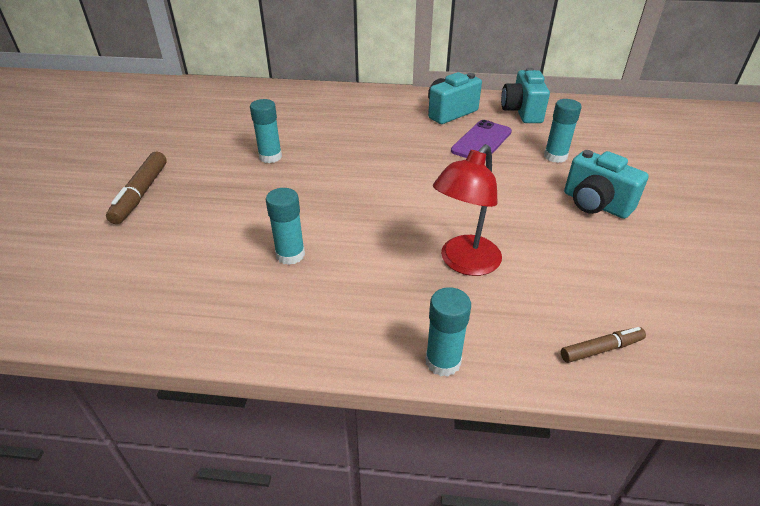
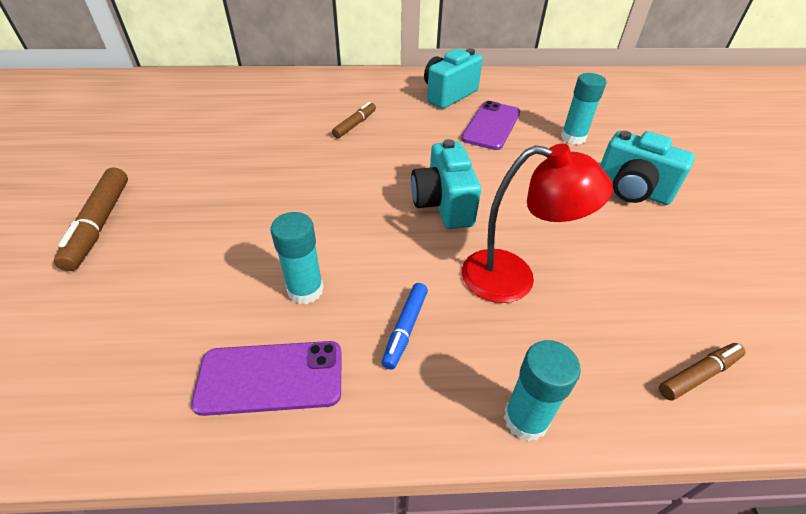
camera: 10 degrees left, 5 degrees up
(251, 311) = (270, 378): none -> purple phone
(270, 157) = (257, 162): turquoise glue stick -> none
(359, 133) = (355, 125): none -> brown marker
(363, 290) = (405, 329): none -> blue marker
(464, 263) = (513, 278): red lamp -> red lamp turned 105 degrees counterclockwise
(522, 112) = (524, 89): turquoise camera -> turquoise camera (443, 205)

